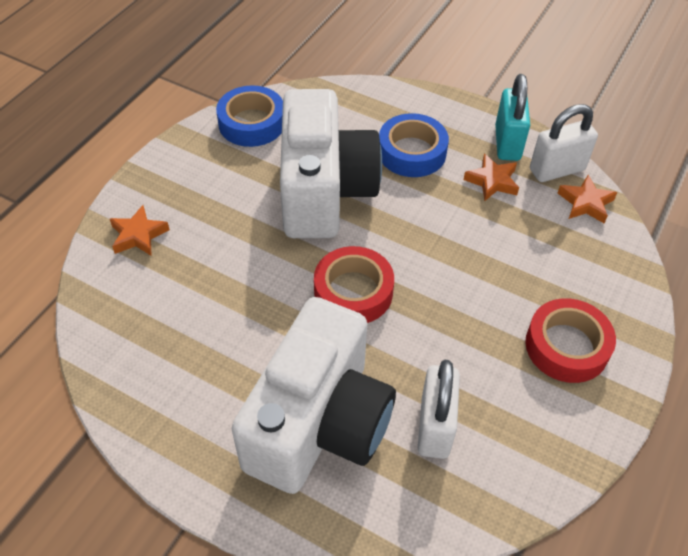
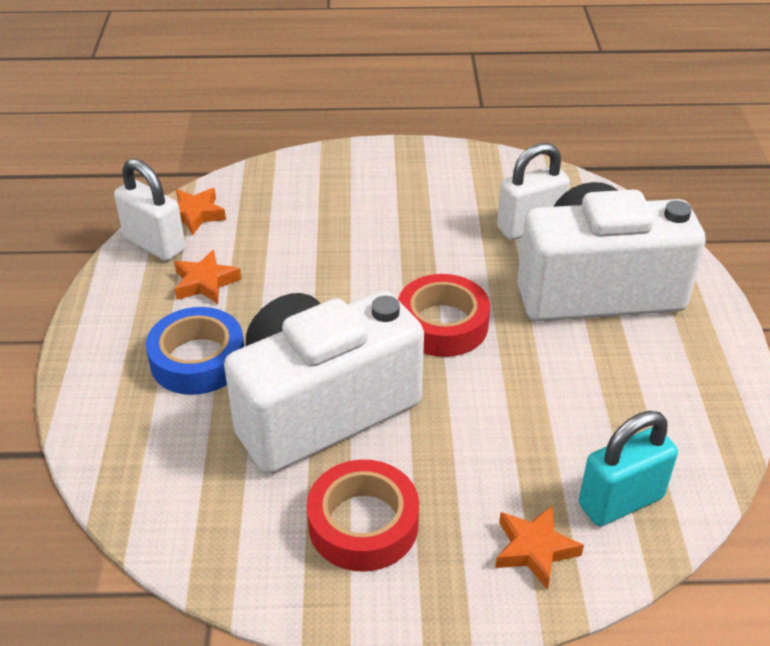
camera: 120 degrees left, 10 degrees down
(252, 123) = (243, 547): blue tape -> none
(507, 143) = (131, 290): turquoise padlock -> turquoise padlock (620, 501)
(566, 346) = (384, 185): red tape -> red tape (363, 524)

